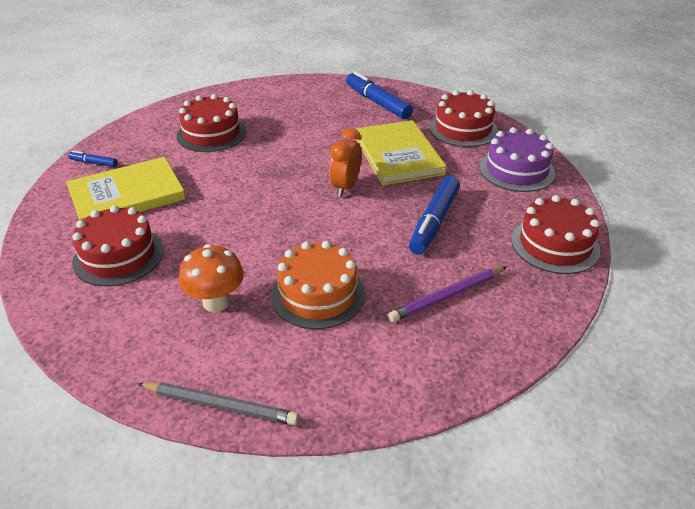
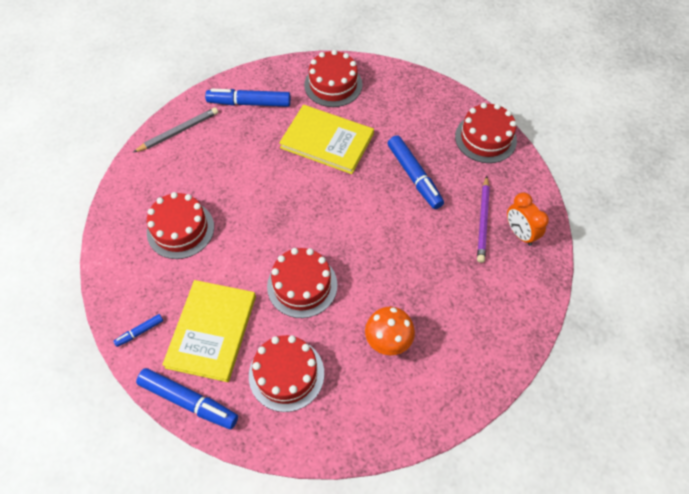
camera: 50 degrees left, 20 degrees up
(46, 217) = (189, 401): none -> blue marker
(220, 405) = (478, 389): grey pencil -> grey pencil (178, 131)
(224, 218) = (302, 285): none -> red cake
(318, 294) = (427, 282): orange cake -> none
(345, 187) = (334, 195): orange clock -> orange clock (520, 233)
(516, 170) = (404, 96): purple cake -> none

